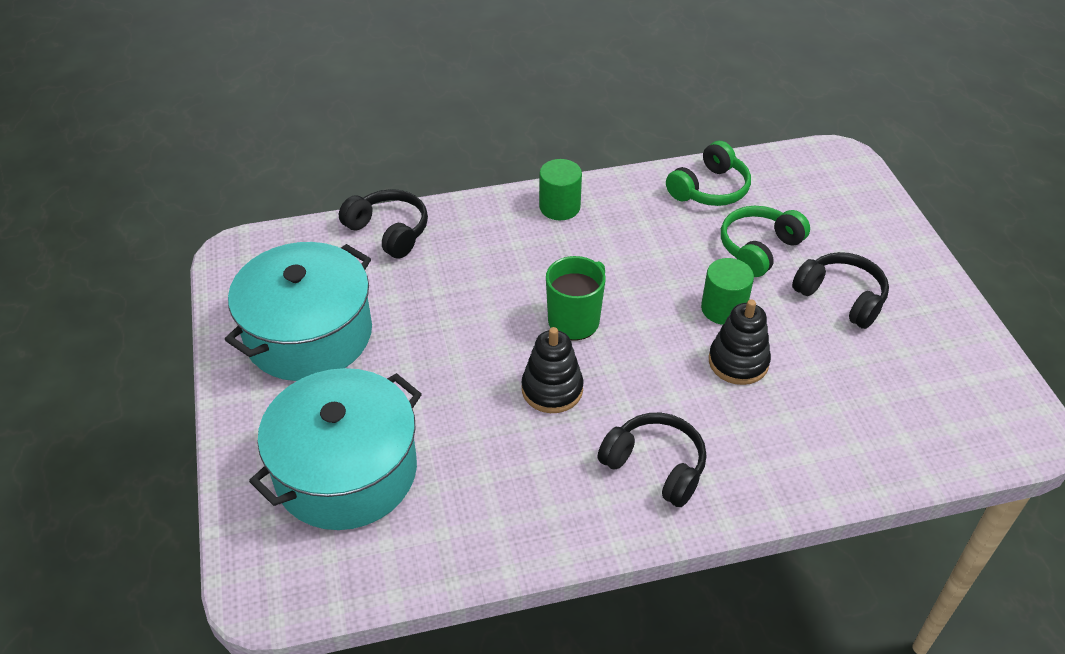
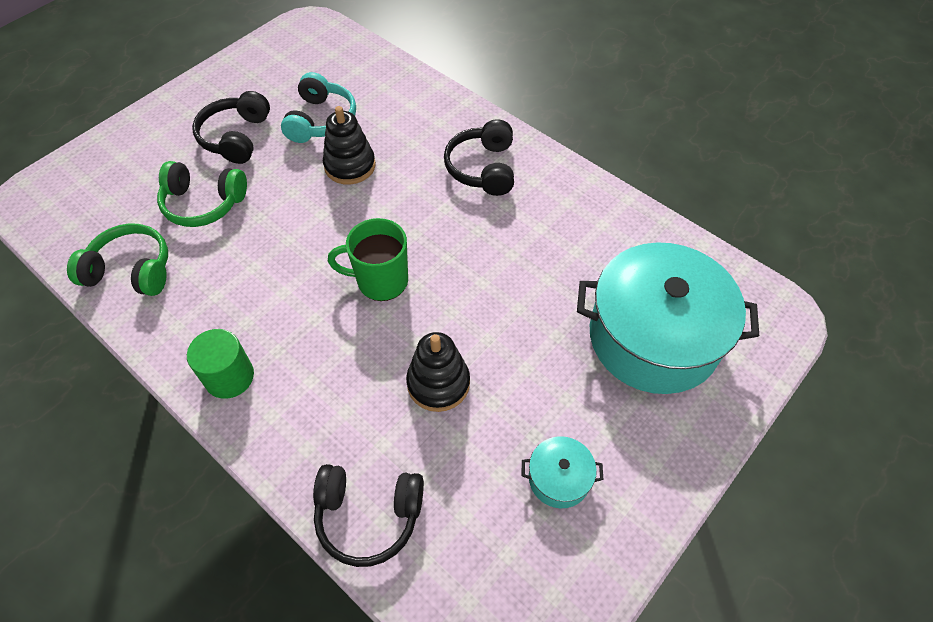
camera: 125 degrees left, 10 degrees up
(309, 334) = (559, 478): turquoise pot -> turquoise pot, size x0.42
(389, 231) = (368, 516): black headphones -> black headphones turned 90 degrees counterclockwise
(552, 389) = (465, 256): black stacking toy -> black stacking toy (438, 383)
(723, 309) = (297, 196): green cylinder -> none
(827, 369) = (321, 120): none -> turquoise headphones

